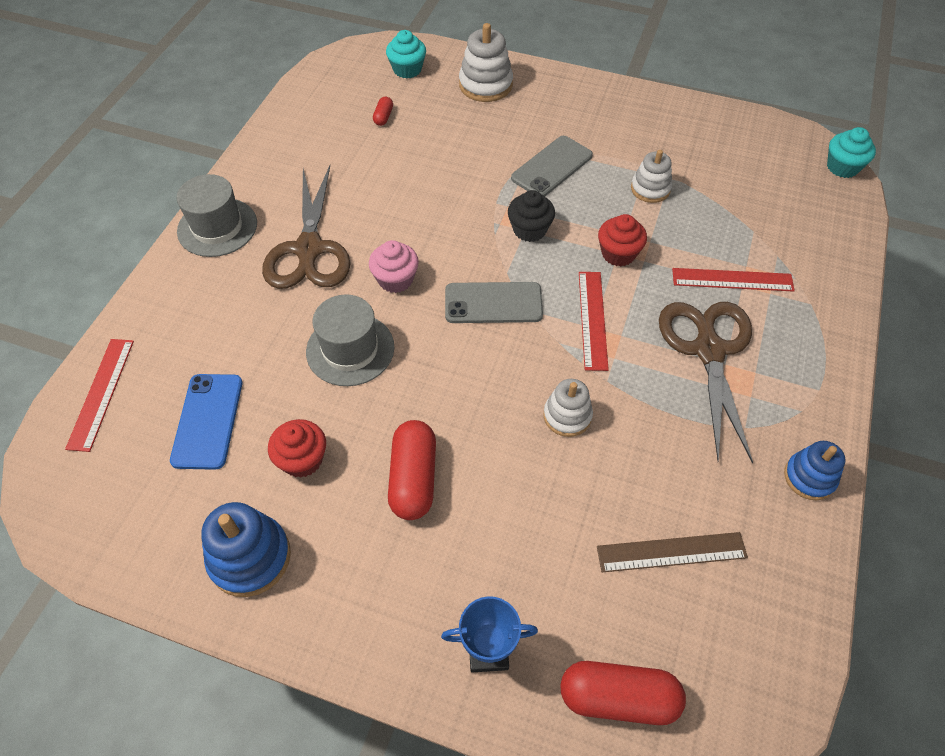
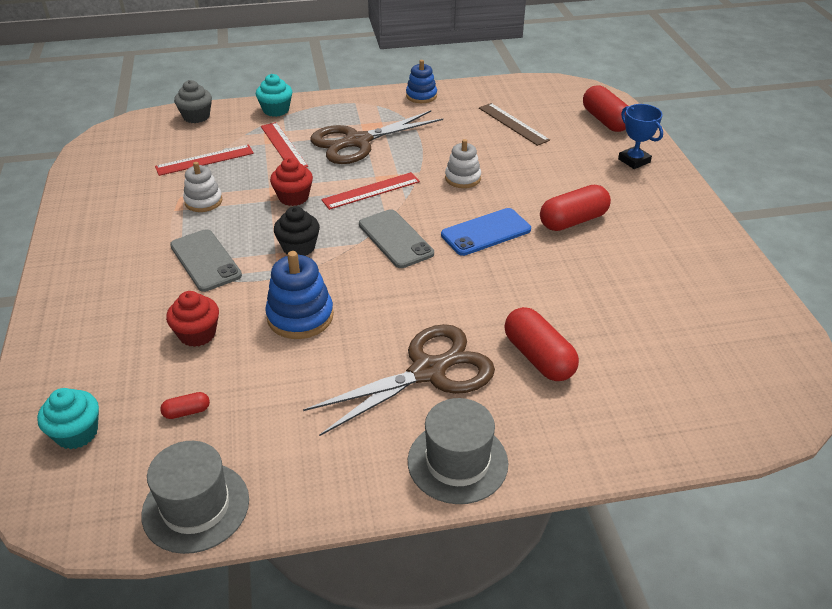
camera: 120 degrees left, 15 degrees down
(101, 393) = (701, 422): red ruler -> red ruler (205, 160)
(207, 421) = (647, 338): blue phone -> blue phone (486, 232)
(250, 557) = (701, 264): blue stacking toy -> blue stacking toy (300, 316)
(260, 326) = (538, 357): none -> red capsule
(302, 459) = (617, 274): red cupcake -> red cupcake (197, 334)
(350, 349) = (508, 293): grey hat -> grey hat (196, 507)
(395, 279) = (416, 299): pink cupcake -> none
(485, 85) = (85, 351): white stacking toy -> none
(552, 167) = (205, 260): grey phone -> grey phone turned 45 degrees clockwise
(841, 227) = (196, 116): none -> grey cupcake
(842, 167) = (123, 126): turquoise cupcake -> turquoise cupcake (276, 110)

